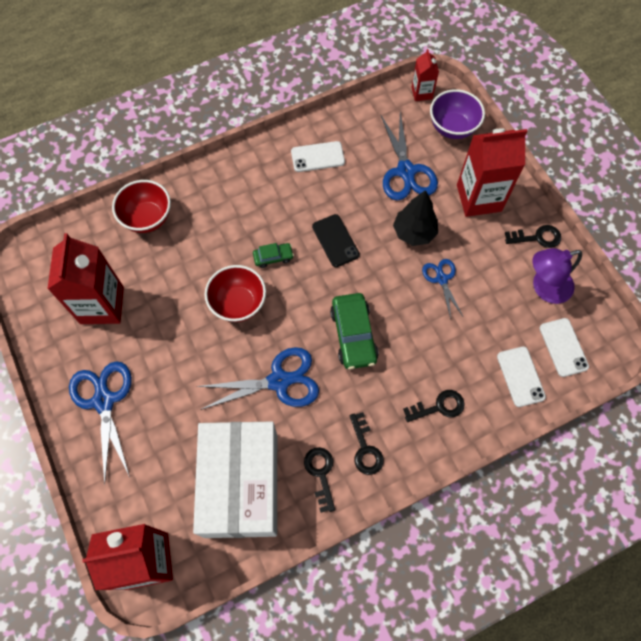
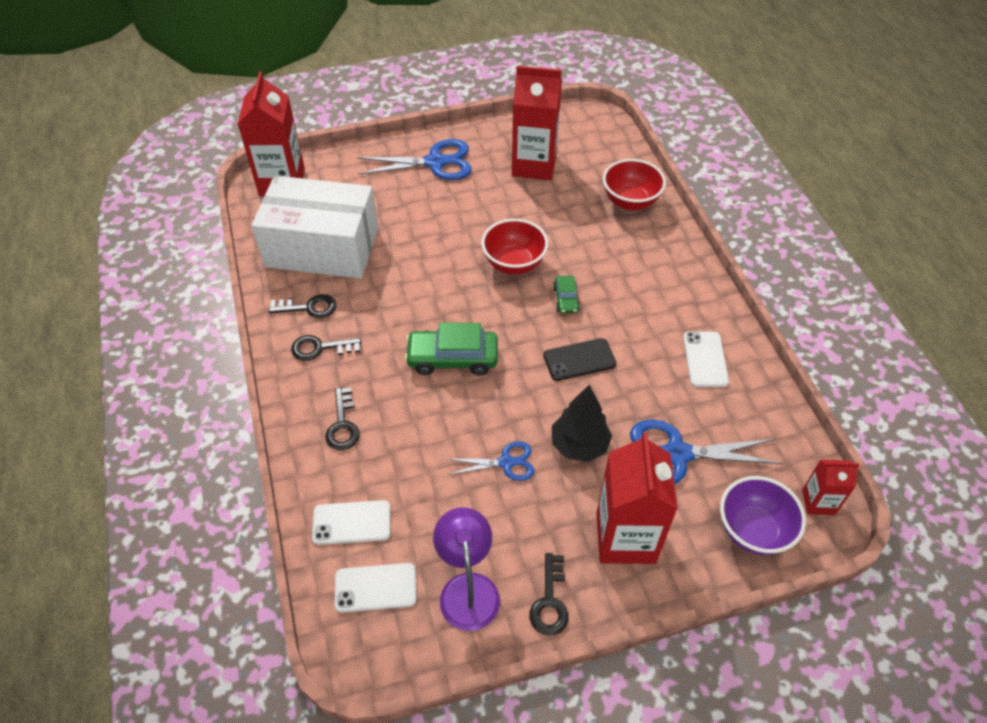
camera: 100 degrees right, 15 degrees down
(279, 381) = (417, 287): blue scissors -> none

